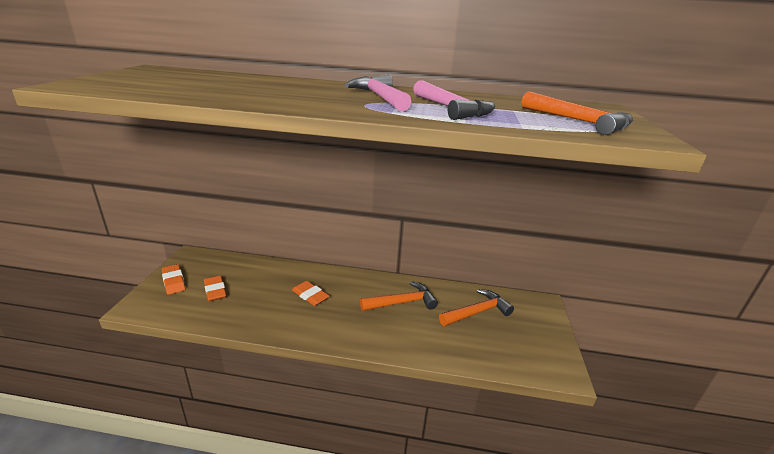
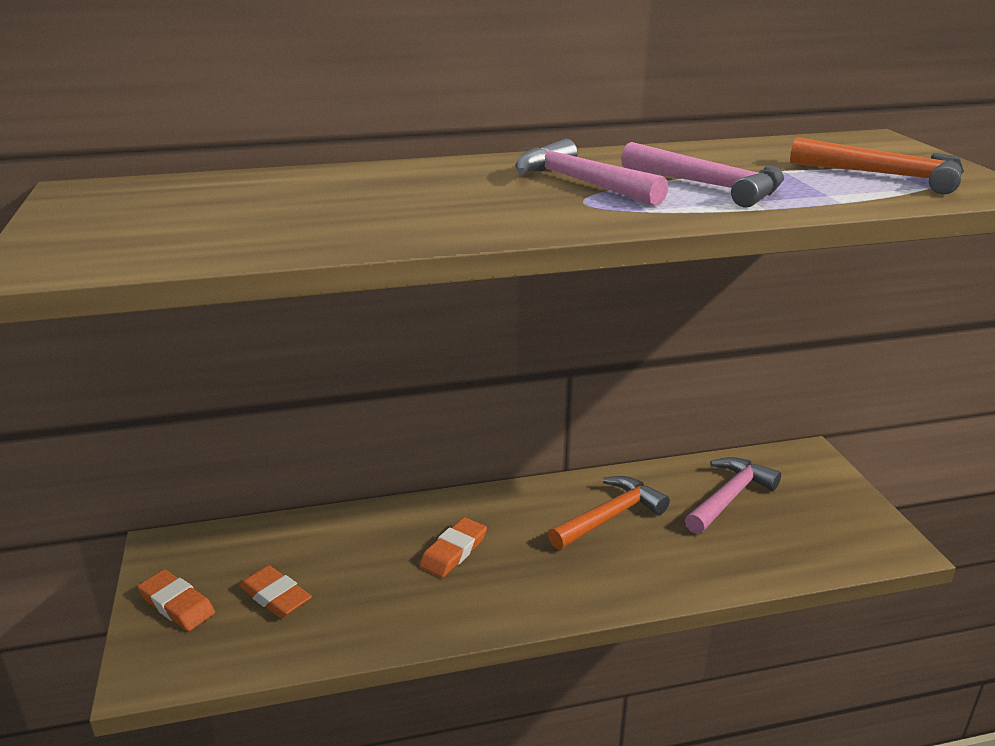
camera: 20 degrees left, 0 degrees up
(310, 295) = (453, 551): orange eraser -> orange eraser turned 75 degrees counterclockwise
(477, 312) = (729, 497): orange hammer -> pink hammer

